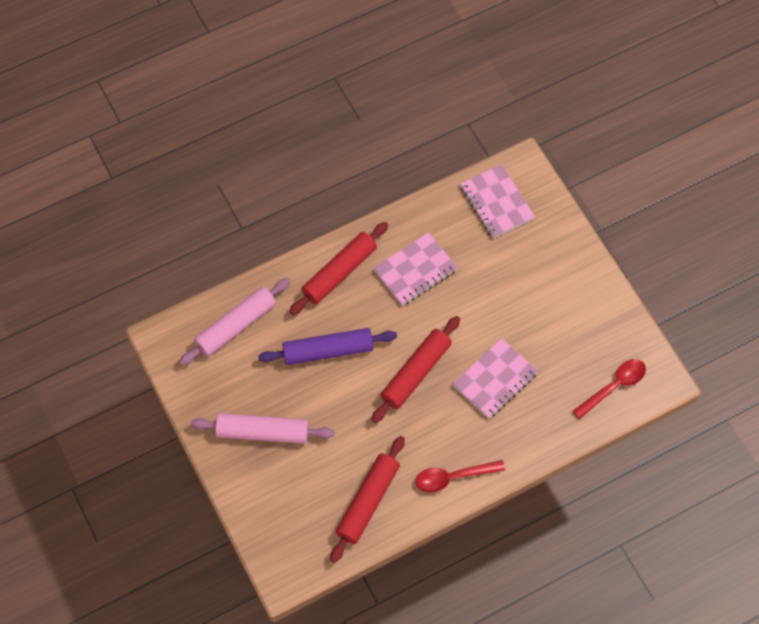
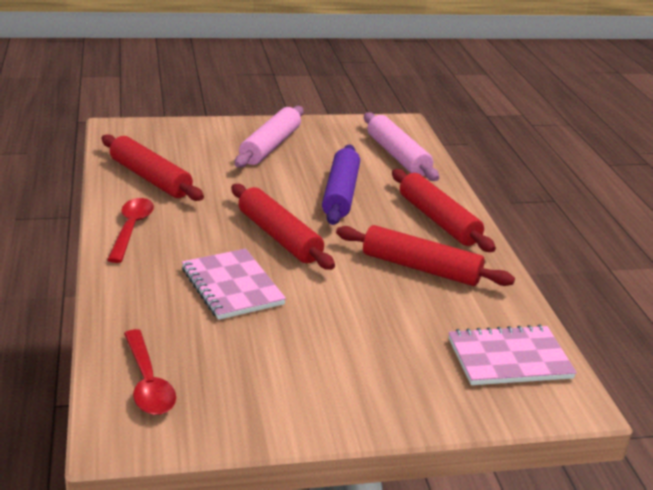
camera: 105 degrees right, 35 degrees down
(415, 270) = (421, 268): pink notebook -> red rolling pin

